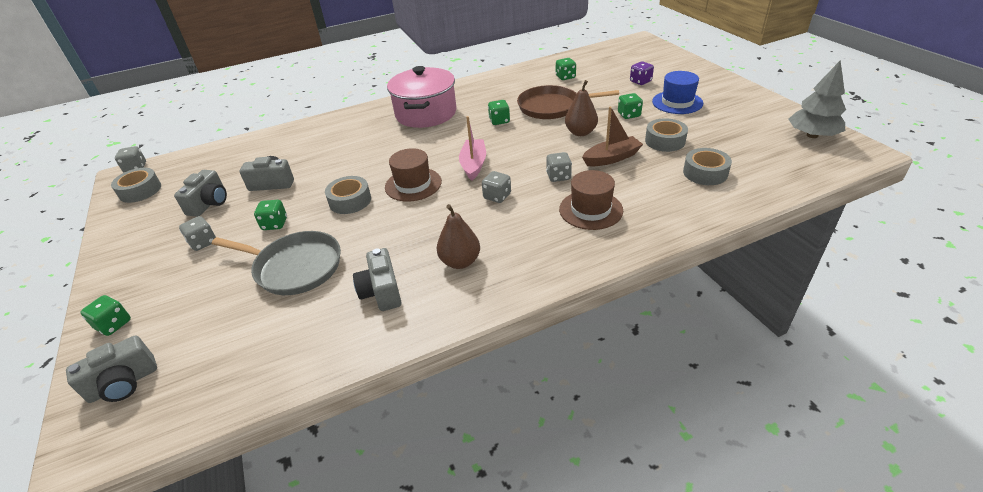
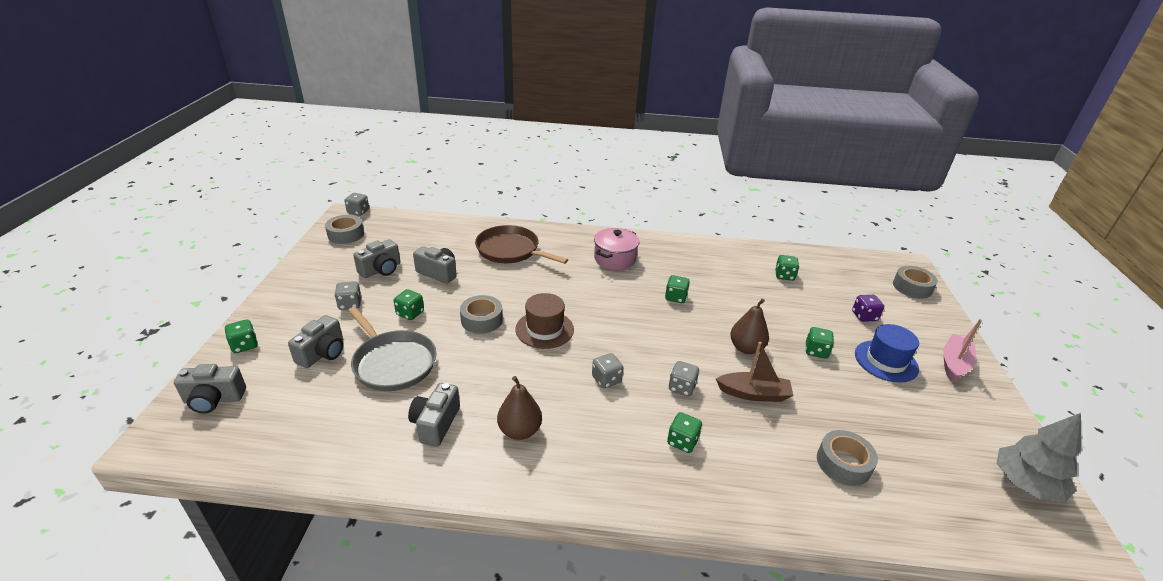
camera: 25 degrees right, 5 degrees down
(213, 292) = (323, 353): none -> grey camera
(426, 113) = (615, 259): pink pot -> pink pot, size x0.65
(473, 164) = (613, 334): pink boat -> pink boat (954, 363)
(552, 107) = (741, 305): brown pan -> brown pan (510, 250)
(590, 210) = (682, 441): brown hat -> green dice
(665, 141) = (830, 402): grey tape -> grey tape (912, 287)

